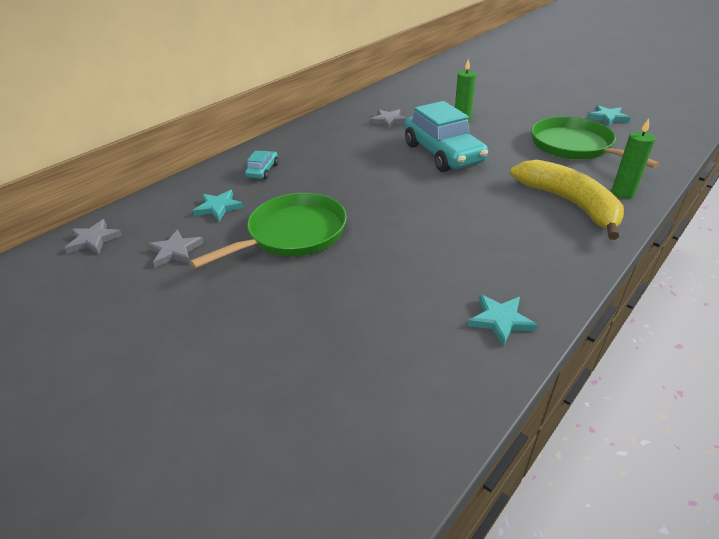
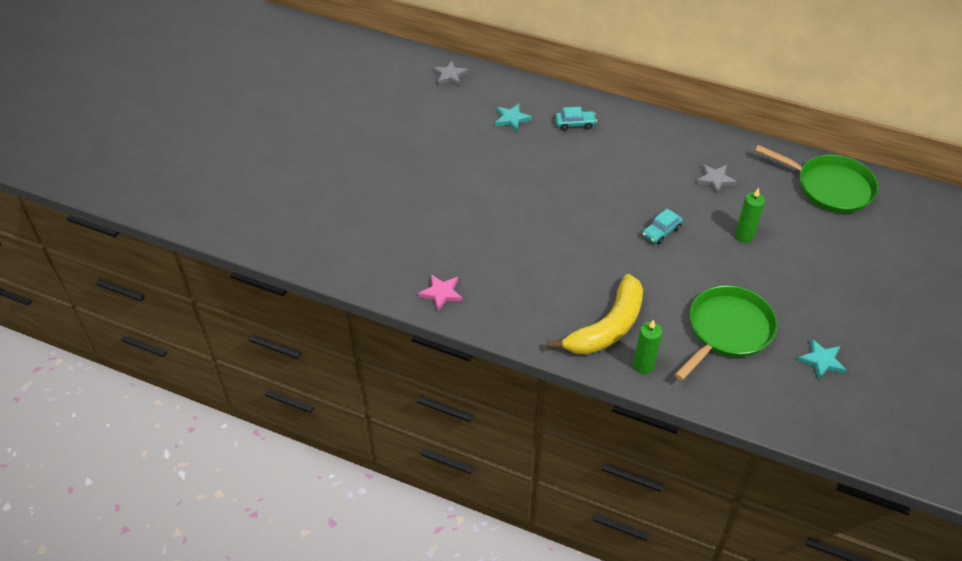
camera: 70 degrees right, 10 degrees up
(175, 251) = (453, 118): grey star -> none
(293, 234) = (495, 169): green pan -> green pan (830, 187)
(442, 154) = (661, 232): turquoise car -> turquoise car, size x0.45
(500, 320) = (441, 293): turquoise star -> pink star

